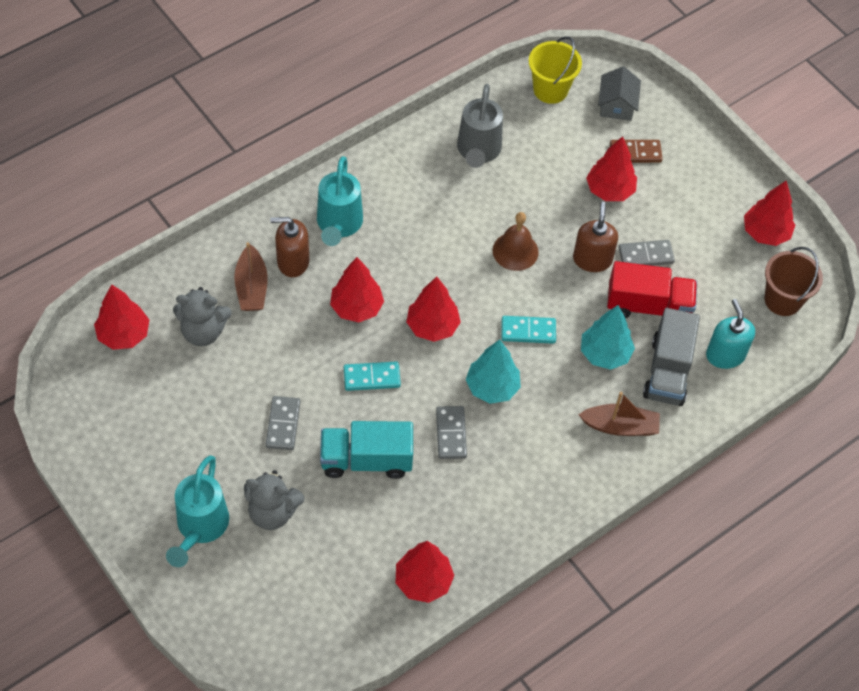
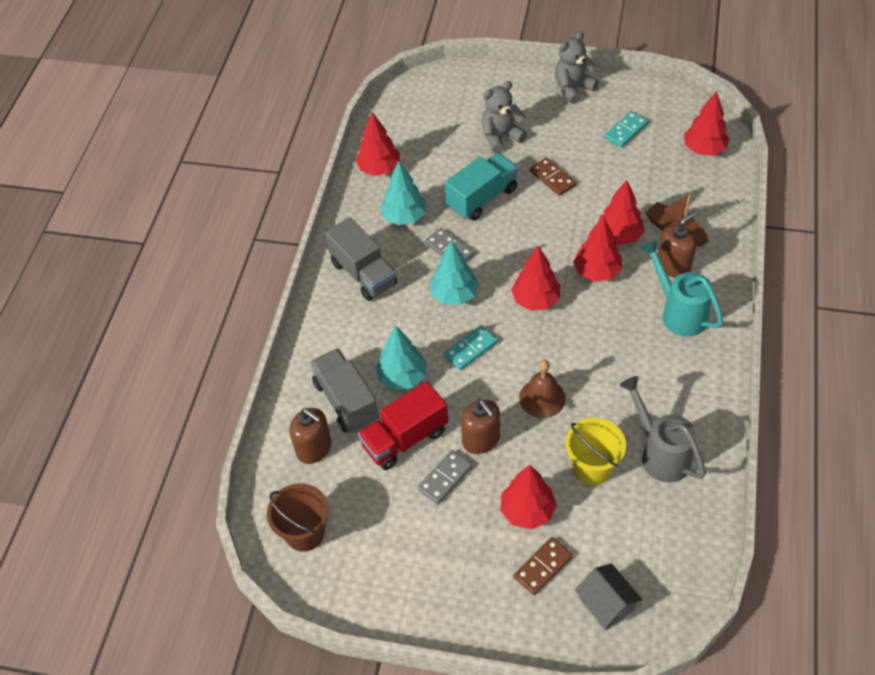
camera: 145 degrees right, 5 degrees down
(200, 527) = (529, 104): turquoise watering can -> none
(203, 331) = (665, 186): grey teddy bear -> grey teddy bear (573, 88)
(283, 424) = (552, 178): grey domino -> brown domino
(372, 377) = (535, 241): turquoise domino -> turquoise domino (626, 131)
(455, 503) = (404, 217): none -> turquoise tree
(548, 475) = (363, 274): none -> grey truck
(550, 90) = (674, 566): yellow bucket -> yellow bucket (592, 467)
(620, 426) = (345, 338): brown boat -> none
(725, 355) = (314, 448): turquoise soap dispenser -> brown soap dispenser
(765, 233) = (367, 585): red tree -> red tree (619, 236)

